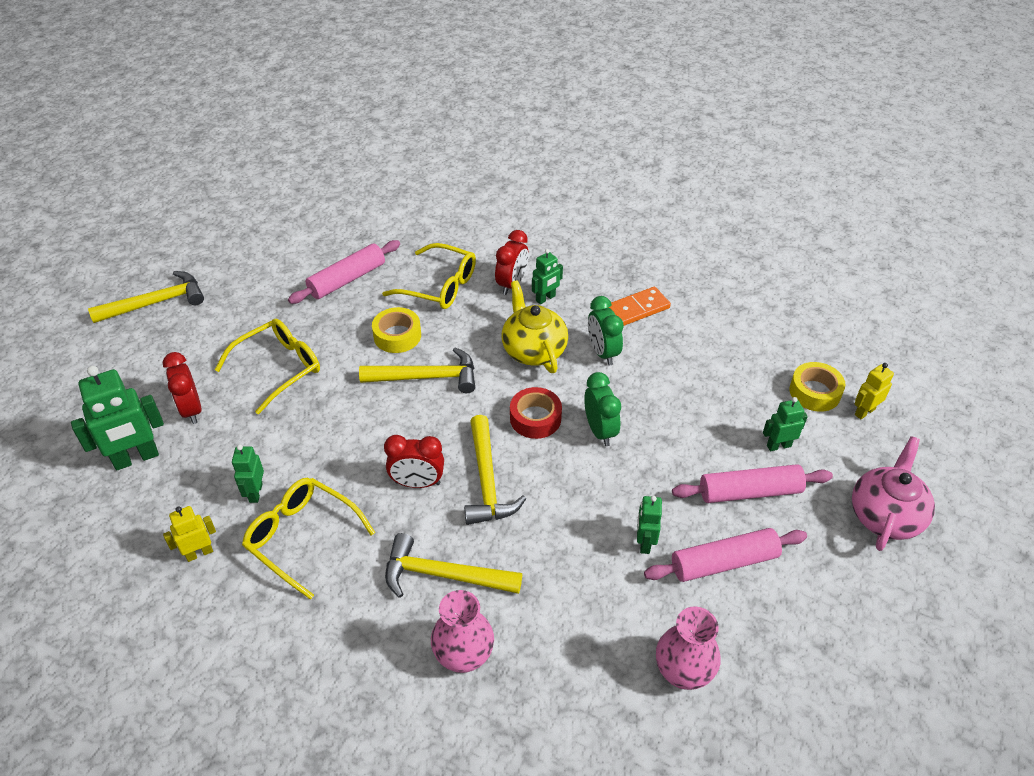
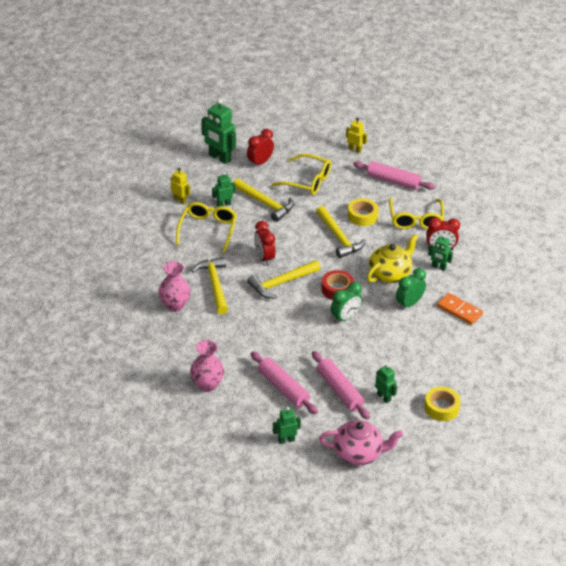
camera: 65 degrees right, 5 degrees down
(156, 302) = (323, 119): yellow hammer -> yellow hammer (265, 203)
(644, 543) = (277, 354): green robot -> green robot (286, 440)
(864, 412) = (440, 434): yellow robot -> yellow robot (355, 150)

